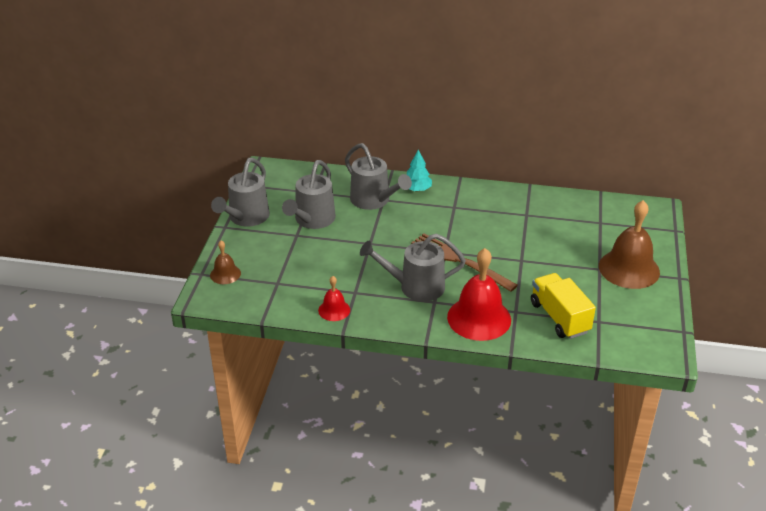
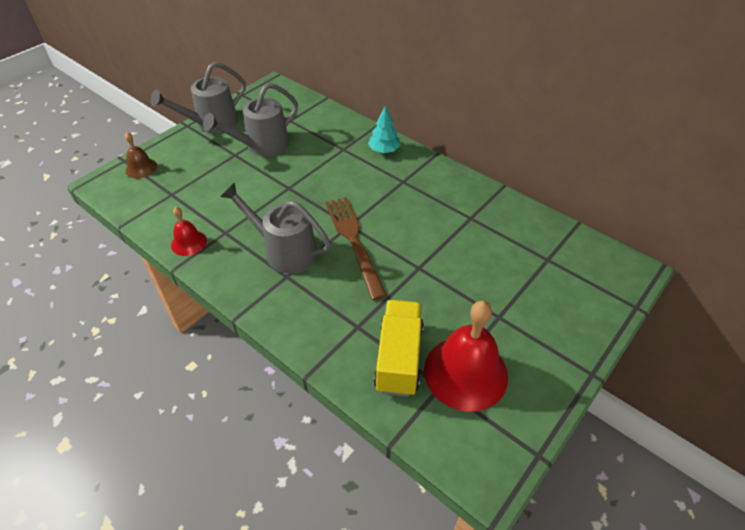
camera: 30 degrees right, 10 degrees up
(374, 201) = (334, 147): grey watering can -> none
(479, 318) = (312, 316): red bell -> red bell (465, 372)
(629, 269) = (535, 332): brown bell -> none

